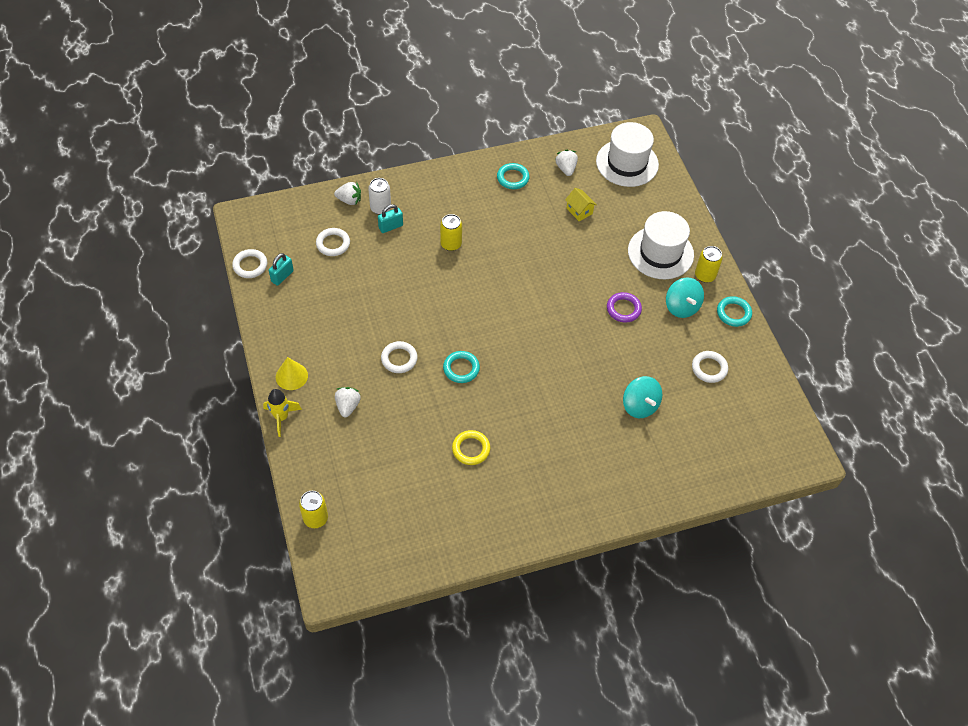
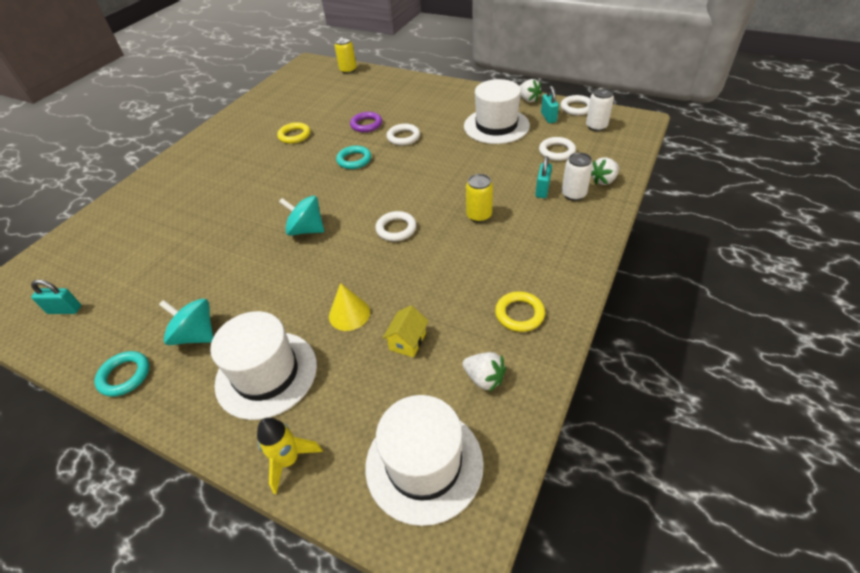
camera: 140 degrees right, 10 degrees down
(273, 238) = (596, 126): none -> white can
(281, 417) = (427, 80): yellow rocket -> yellow rocket (289, 460)
(291, 376) = (452, 93): yellow cone -> yellow cone (349, 314)
(326, 304) = (496, 126): none -> white hat
(348, 406) = (399, 104): white strawberry -> white strawberry (528, 100)
(513, 178) = (519, 314): turquoise ring -> yellow ring
(579, 211) = (407, 341): yellow house -> yellow house turned 75 degrees counterclockwise
(623, 309) = (260, 287): purple ring -> purple ring (366, 124)
(640, 405) = (182, 232): turquoise spinning top -> turquoise spinning top (306, 230)
(705, 275) = (189, 392): yellow can -> none
(709, 368) = (127, 302): white ring -> white ring (396, 229)
(751, 397) = (64, 310): none -> turquoise padlock

